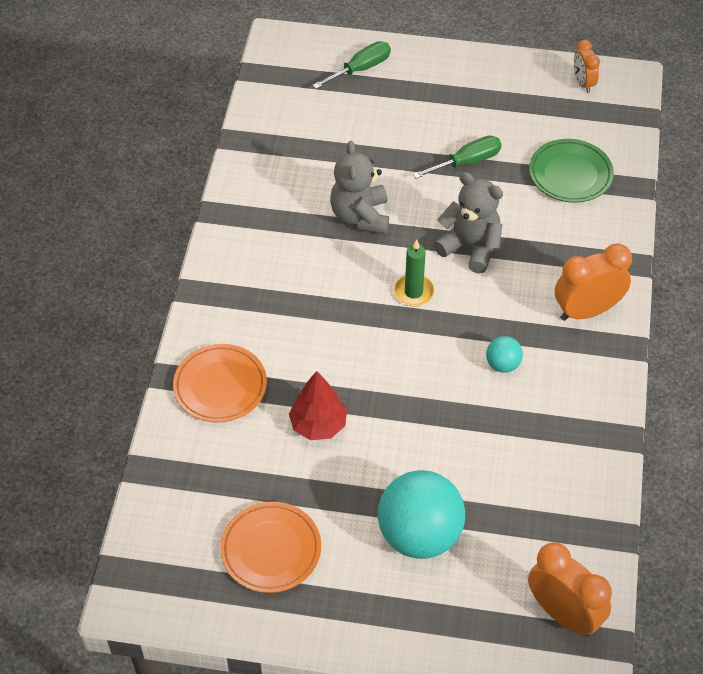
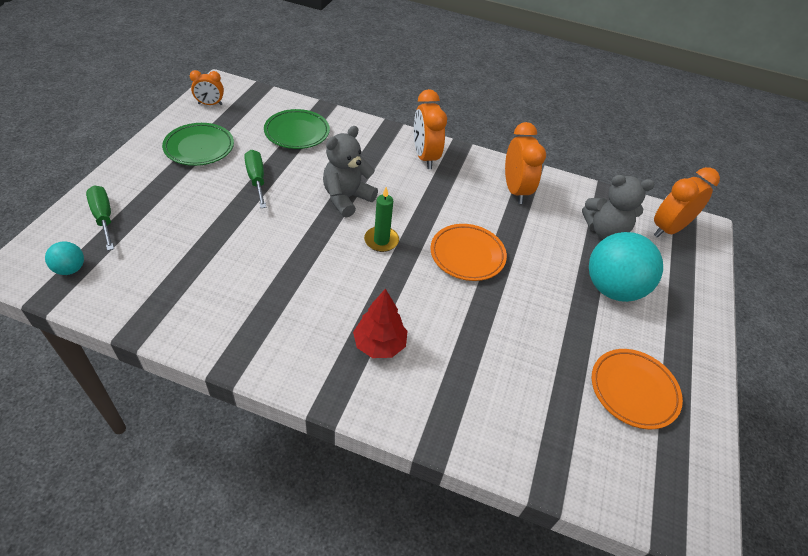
camera: 85 degrees left, 5 degrees down
(220, 386) = (455, 401): orange plate -> orange plate (467, 255)
(318, 425) = (507, 331): red tree -> red tree (379, 344)
(360, 216) = (286, 256): grey teddy bear -> grey teddy bear (605, 231)
(498, 100) = (199, 148): none -> green plate
(502, 364) = (463, 208): turquoise ball -> turquoise ball (70, 269)
(564, 419) = (515, 190): none -> orange clock

